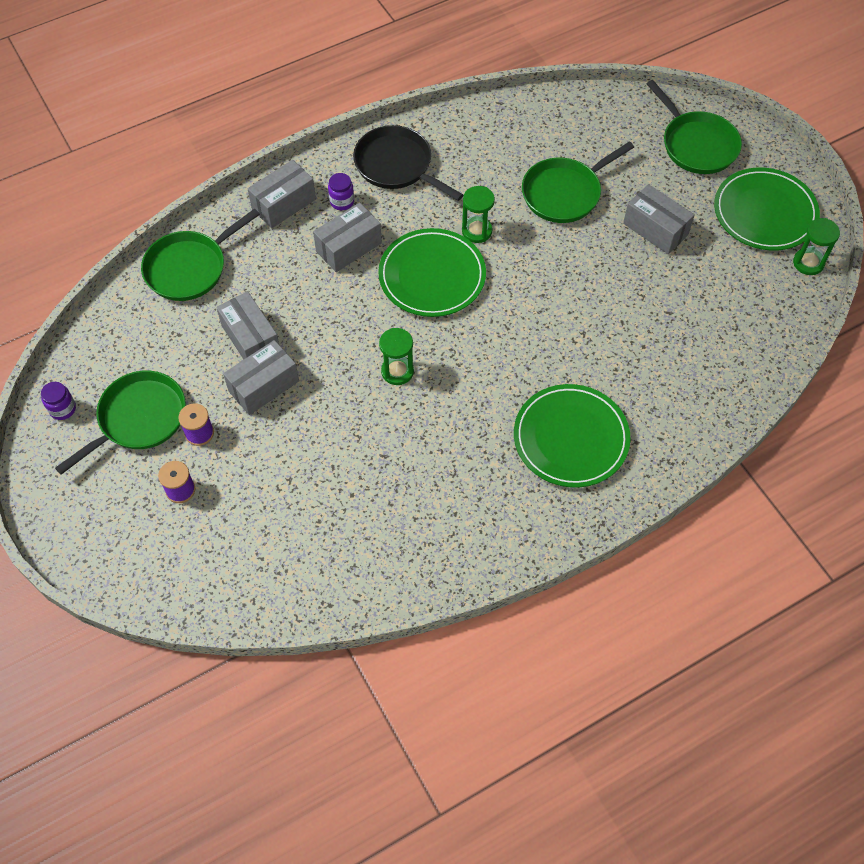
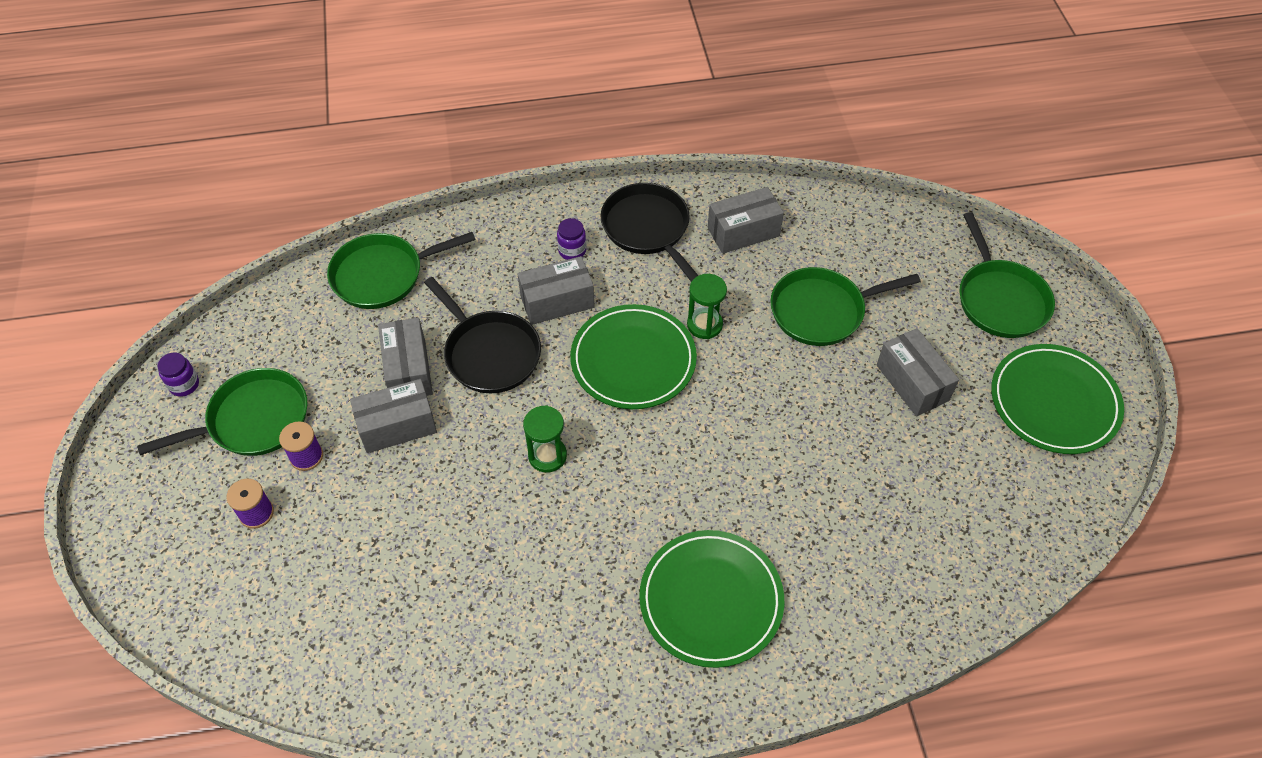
camera: 20 degrees right, 5 degrees down
(283, 204) = (510, 236): grey box -> grey box (743, 232)
(312, 305) = (490, 353): none -> black pan
(808, 263) = (1087, 479): green hourglass -> none

